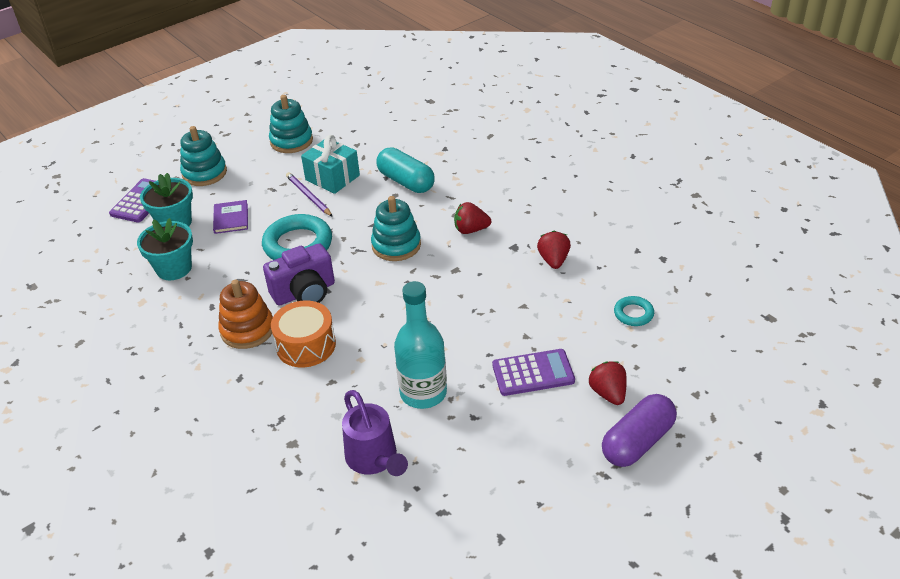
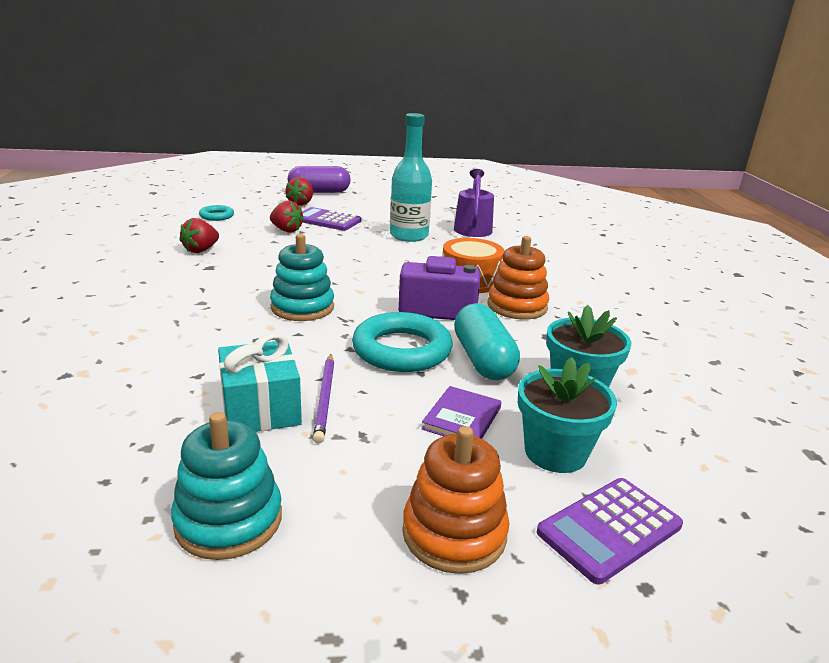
camera: 150 degrees left, 15 degrees down
(204, 173) = (454, 533): turquoise stacking toy -> orange stacking toy
(406, 182) = (187, 358): turquoise capsule -> turquoise capsule (483, 359)
(471, 230) = (217, 290): red strawberry -> red strawberry (286, 230)

